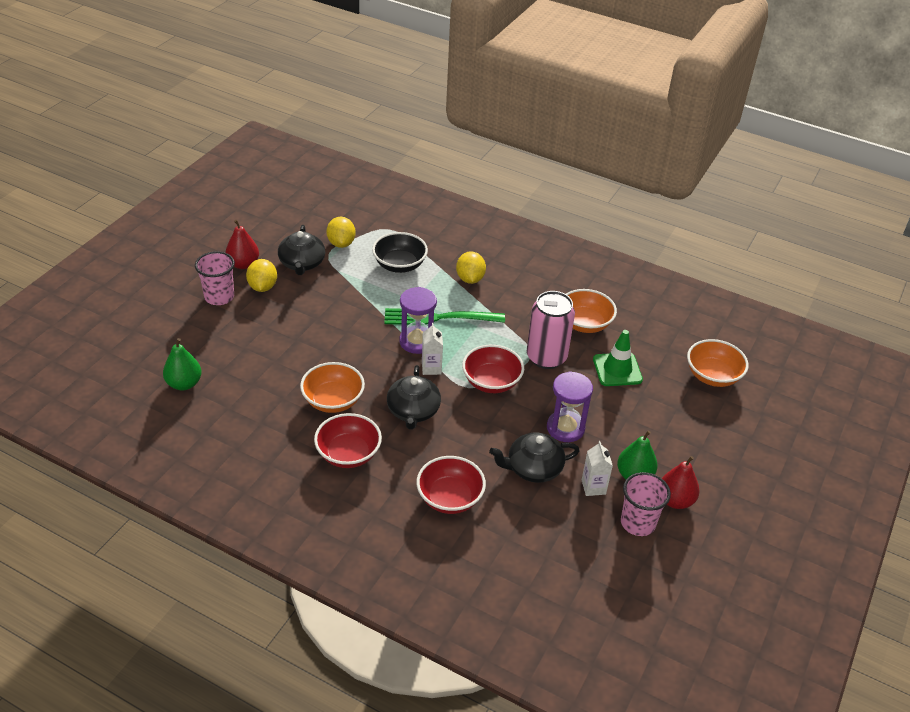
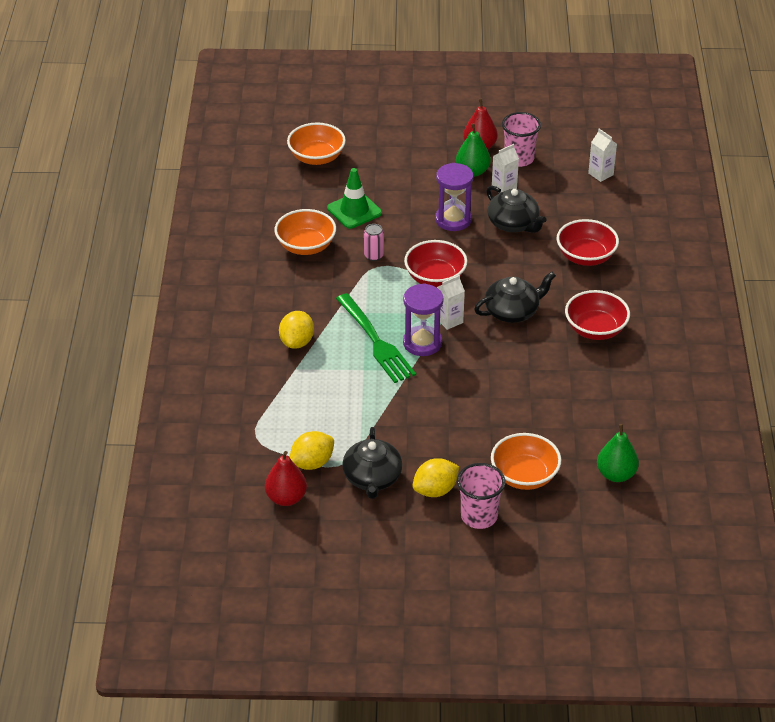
camera: 115 degrees left, 0 degrees up
(243, 264) = (411, 525): red pear -> red pear (286, 498)
(302, 263) = (372, 478): black teapot -> black teapot turned 120 degrees clockwise
(333, 401) = (545, 365): orange bowl -> orange bowl (524, 476)
(399, 265) = (314, 401): black bowl -> none
(470, 279) = (297, 342): yellow lemon -> yellow lemon turned 45 degrees counterclockwise
(546, 357) = (374, 255): pink can -> pink can, size x0.46
(574, 581) = (600, 174): none -> white carton

